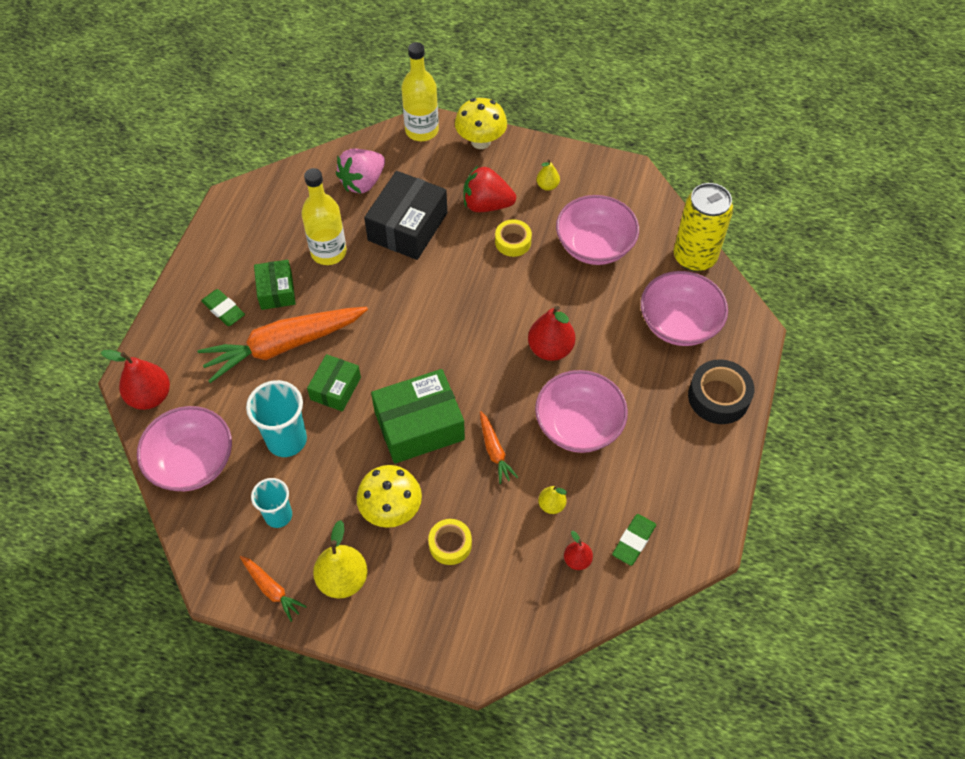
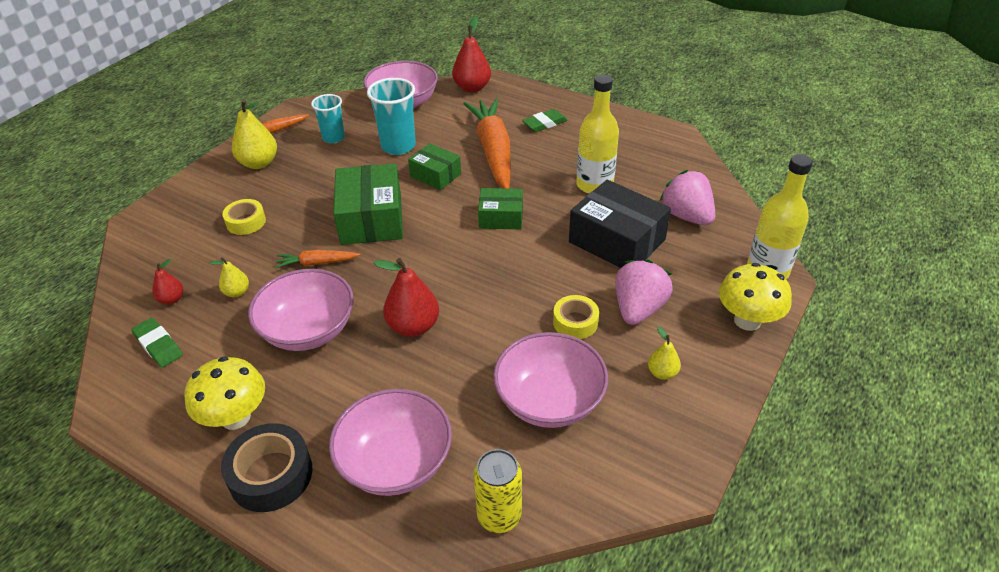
camera: 105 degrees right, 15 degrees down
(276, 291) = (556, 151): green box -> green box (501, 217)
(391, 510) = (300, 193): yellow mushroom -> yellow mushroom (235, 417)
(486, 205) = (638, 309): red strawberry -> pink strawberry
(694, 257) = (499, 516): yellow can -> yellow can, size x0.66

